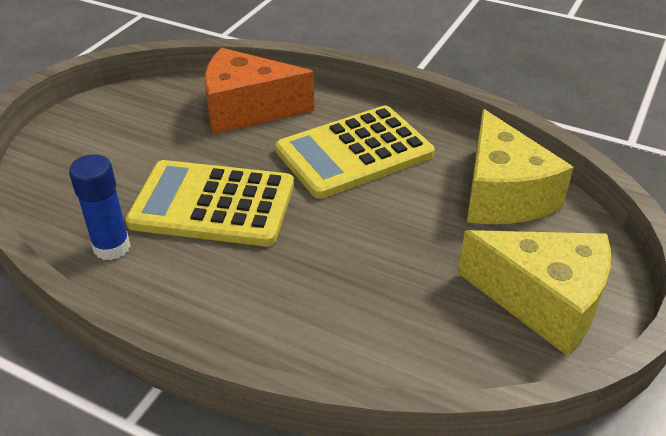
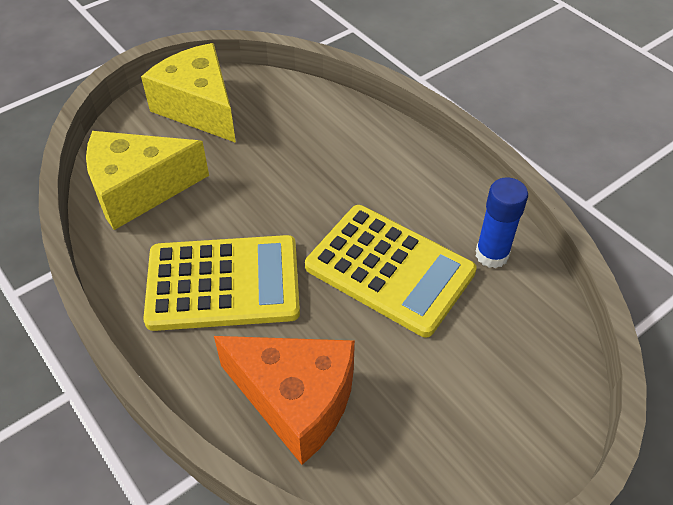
camera: 155 degrees left, 10 degrees up
(502, 194) = (138, 190): yellow cheese -> yellow cheese turned 120 degrees counterclockwise

